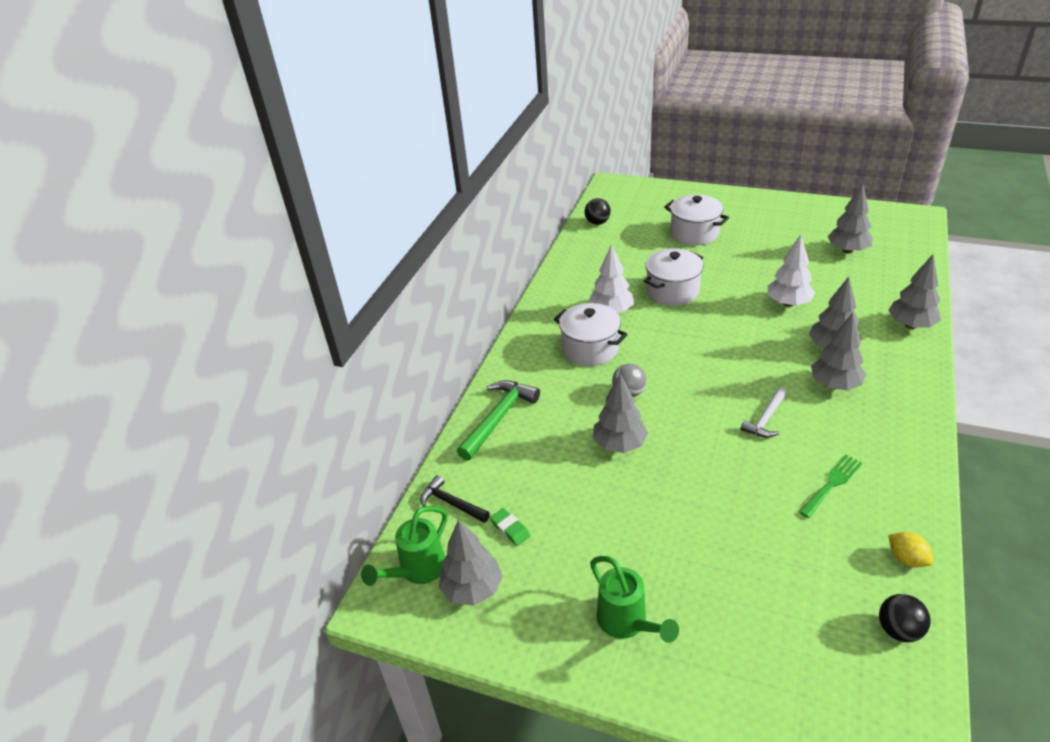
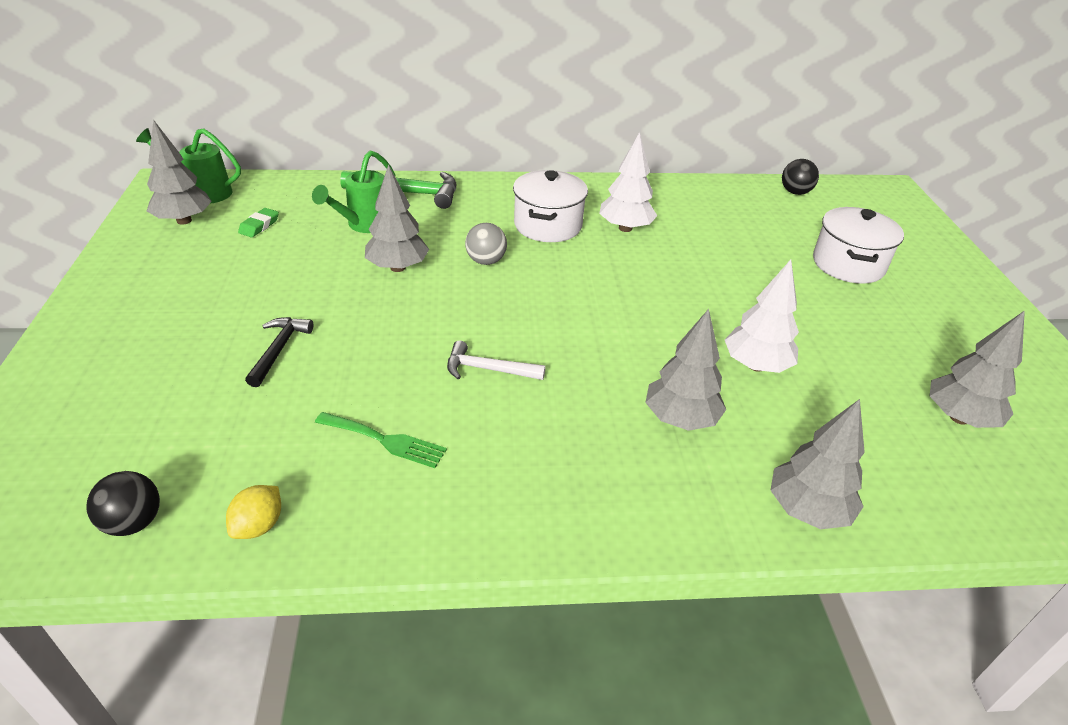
camera: 60 degrees right, 0 degrees up
(451, 503) = (286, 191): black hammer -> black hammer (279, 349)
(627, 623) = (145, 309): green watering can -> green watering can (364, 225)
(672, 291) = (701, 264): white pot -> none
(835, 384) = (594, 428): grey tree -> none

